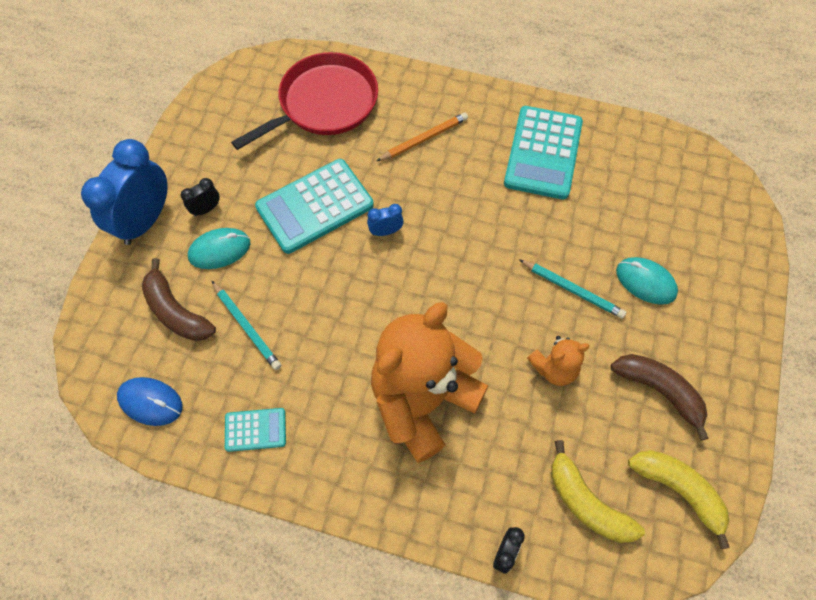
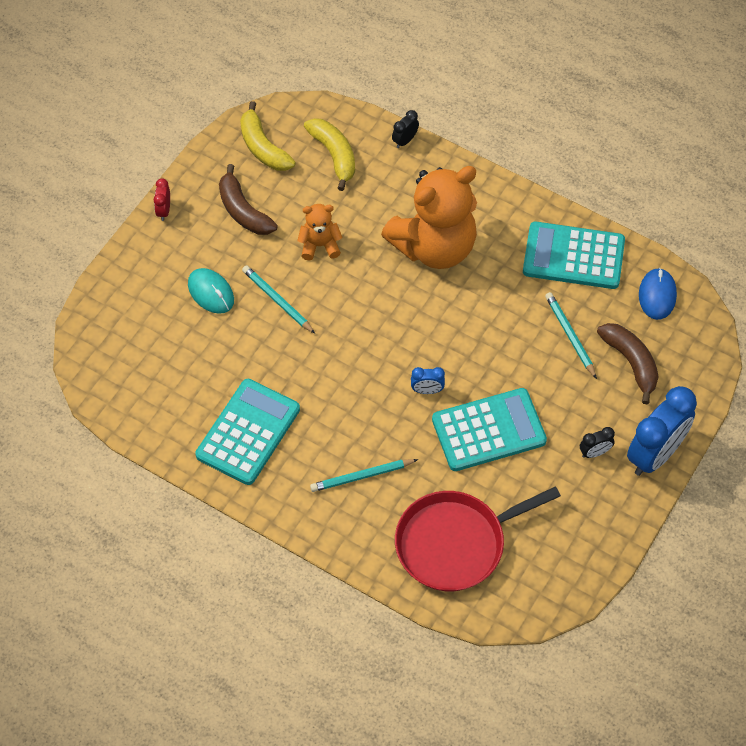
camera: 165 degrees left, 5 degrees down
(150, 402) = (657, 295): blue mouse -> blue mouse turned 60 degrees clockwise
(219, 250) = (586, 409): turquoise mouse -> none
(255, 430) = (573, 256): turquoise calculator -> turquoise calculator, size x1.97
(424, 139) = (361, 476): orange pencil -> turquoise pencil
(747, 367) = (164, 211): none -> red clock

